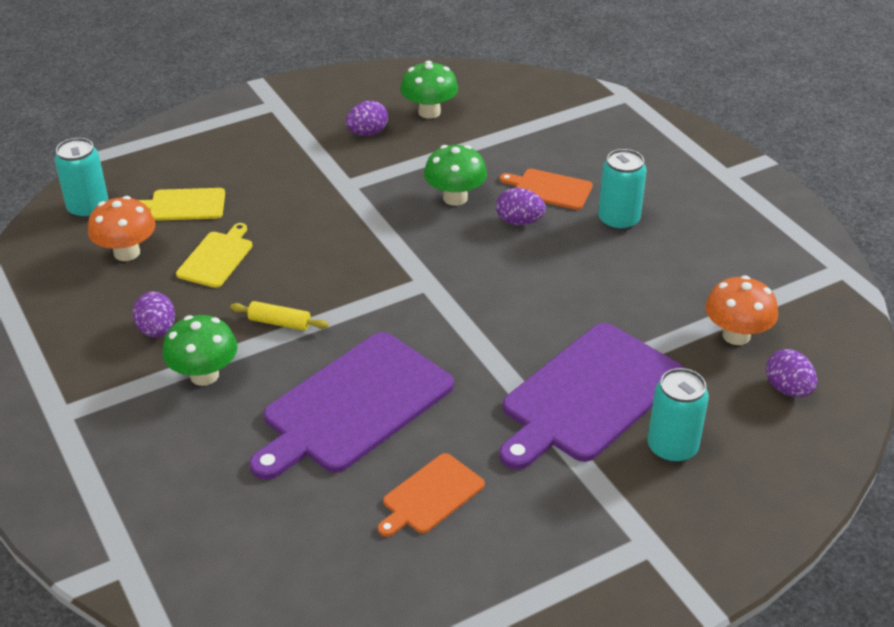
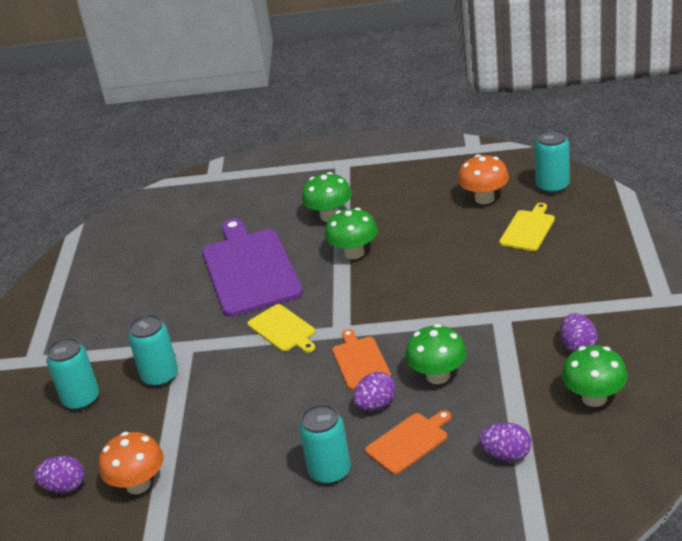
camera: 125 degrees right, 5 degrees down
(157, 330) = (388, 203): purple egg -> purple egg (506, 455)
(216, 258) = (449, 236): yellow cutting board -> yellow cutting board (283, 329)
(279, 323) = (354, 253): yellow rolling pin -> green mushroom
(430, 495) = (152, 284): orange cutting board -> orange cutting board (360, 361)
(588, 395) = (160, 376): purple cutting board -> turquoise can

